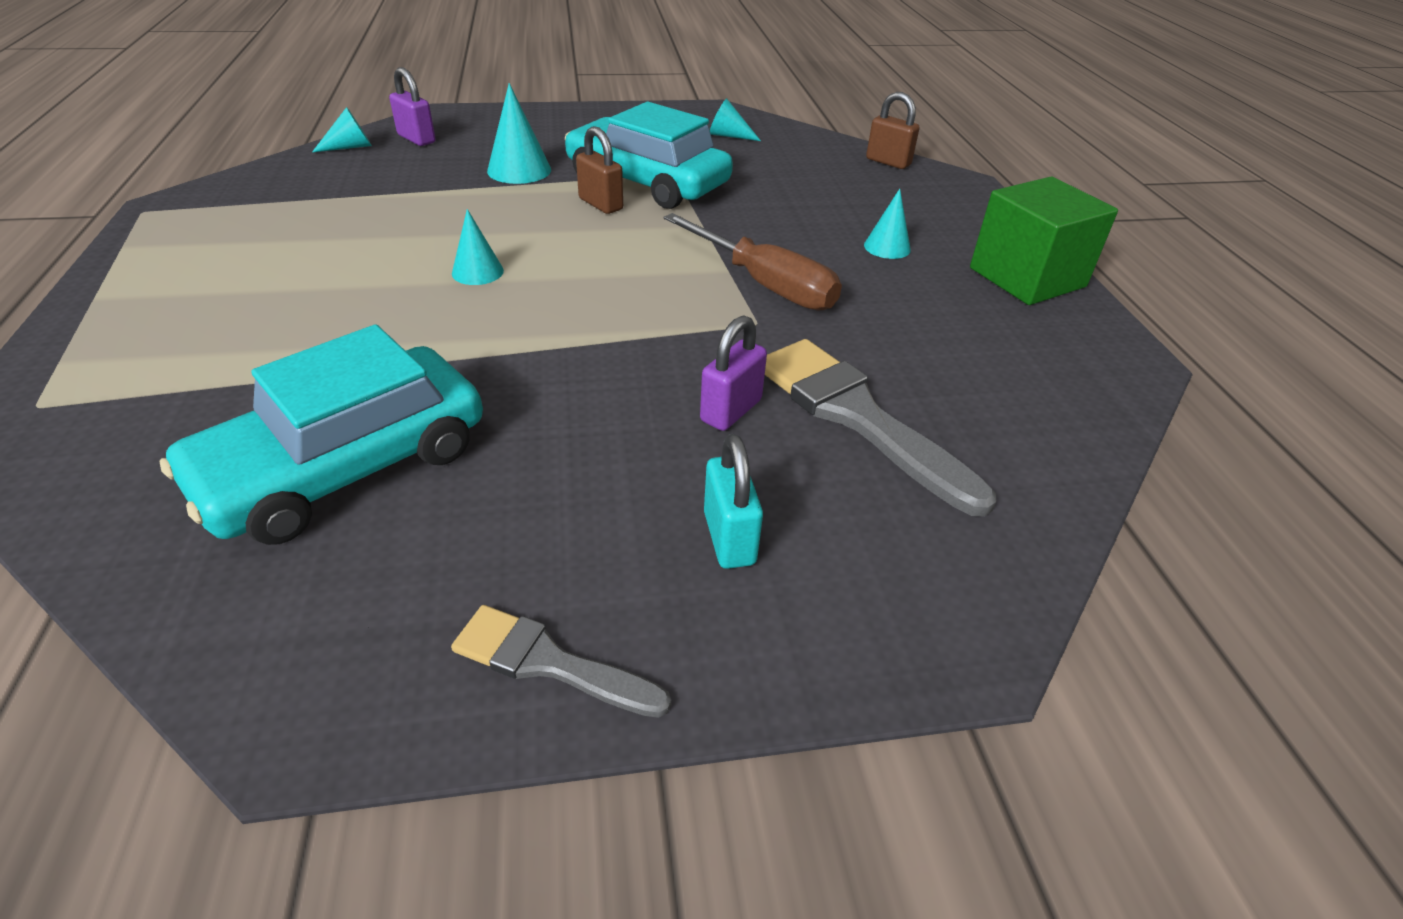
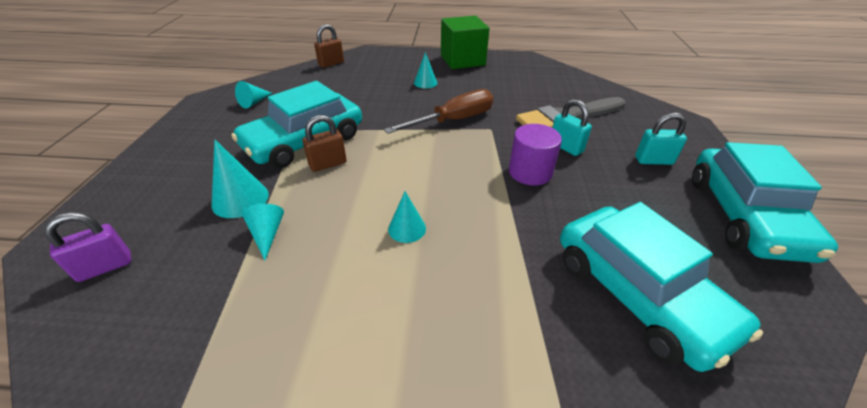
camera: 75 degrees left, 0 degrees up
(350, 147) = (74, 327): turquoise cone -> turquoise cone (267, 234)
(548, 662) = (744, 216): grey brush -> turquoise car
(632, 367) = (530, 172): none -> purple cylinder
(731, 411) = (566, 147): purple padlock -> turquoise padlock

